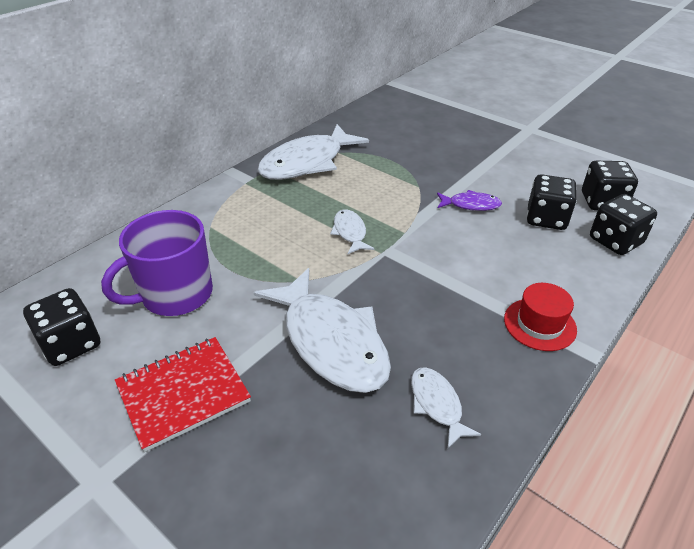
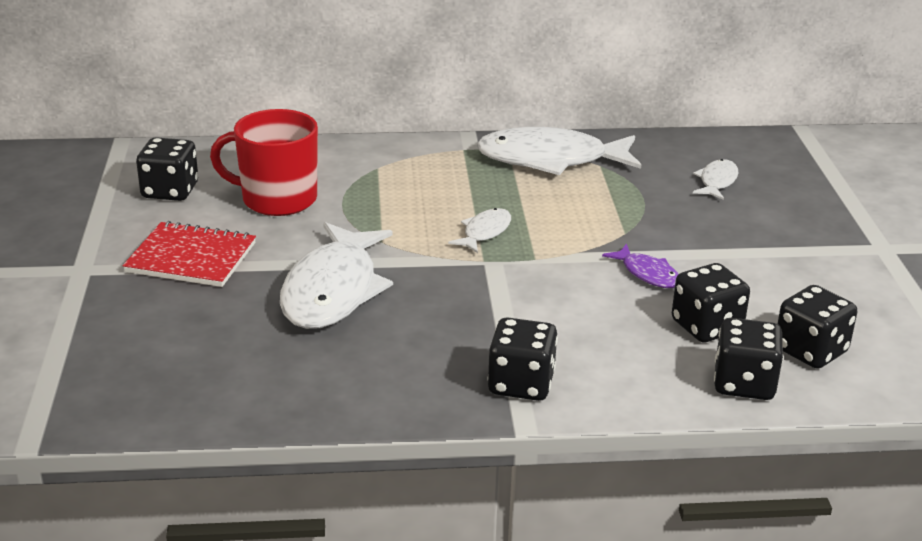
camera: 45 degrees right, 10 degrees down
(175, 294) = (277, 199): purple mug -> red mug
(437, 404) = (338, 370): white fish -> white fish (717, 181)
(539, 324) = (521, 384): red hat -> black dice

